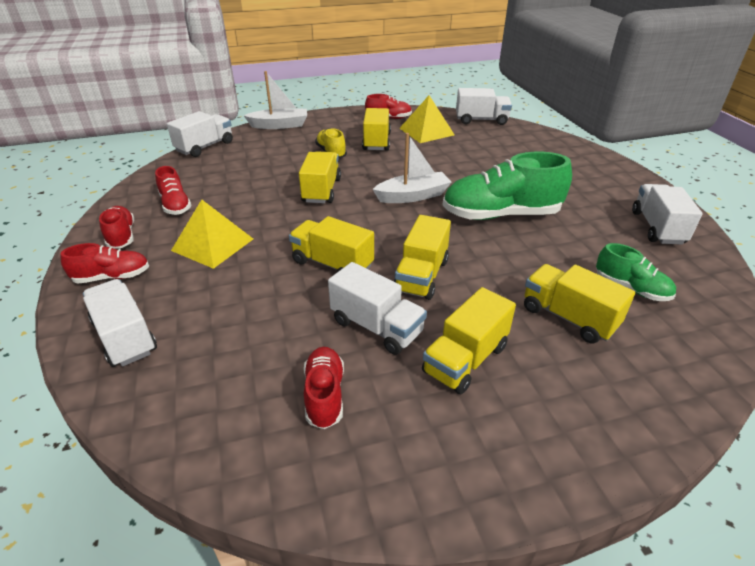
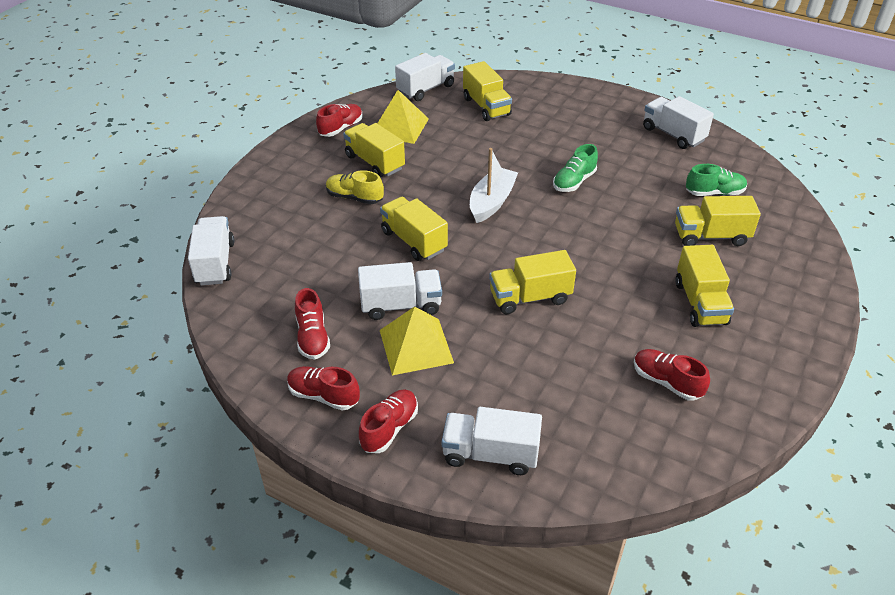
camera: 45 degrees left, 5 degrees up
(175, 205) = (312, 337): red shoe -> red shoe turned 60 degrees clockwise
(279, 125) = (246, 194): white boat -> none
(376, 327) = (627, 320): white truck -> white truck (401, 305)
(421, 276) = (597, 265): yellow truck -> yellow truck (486, 107)
(500, 215) = (574, 182): green shoe -> green shoe, size x0.53

